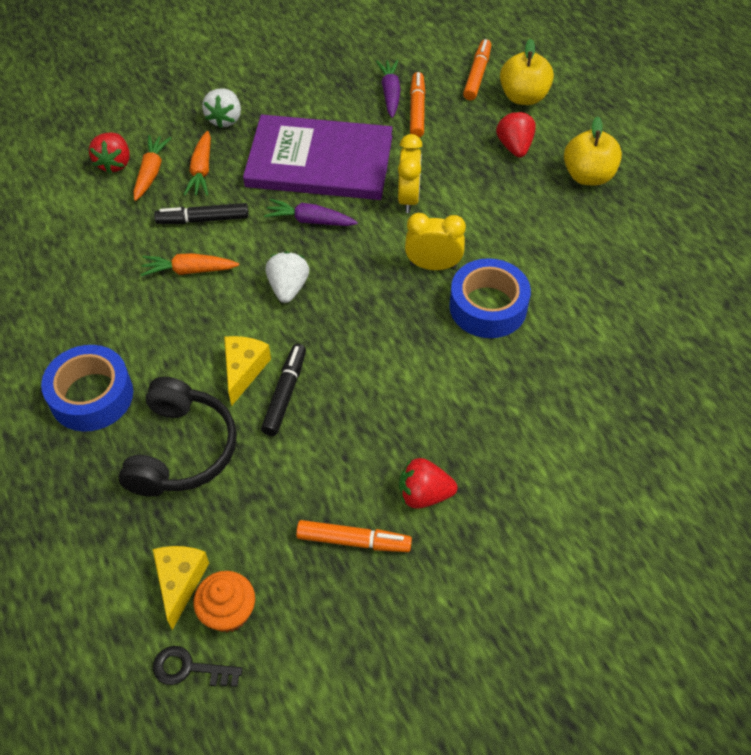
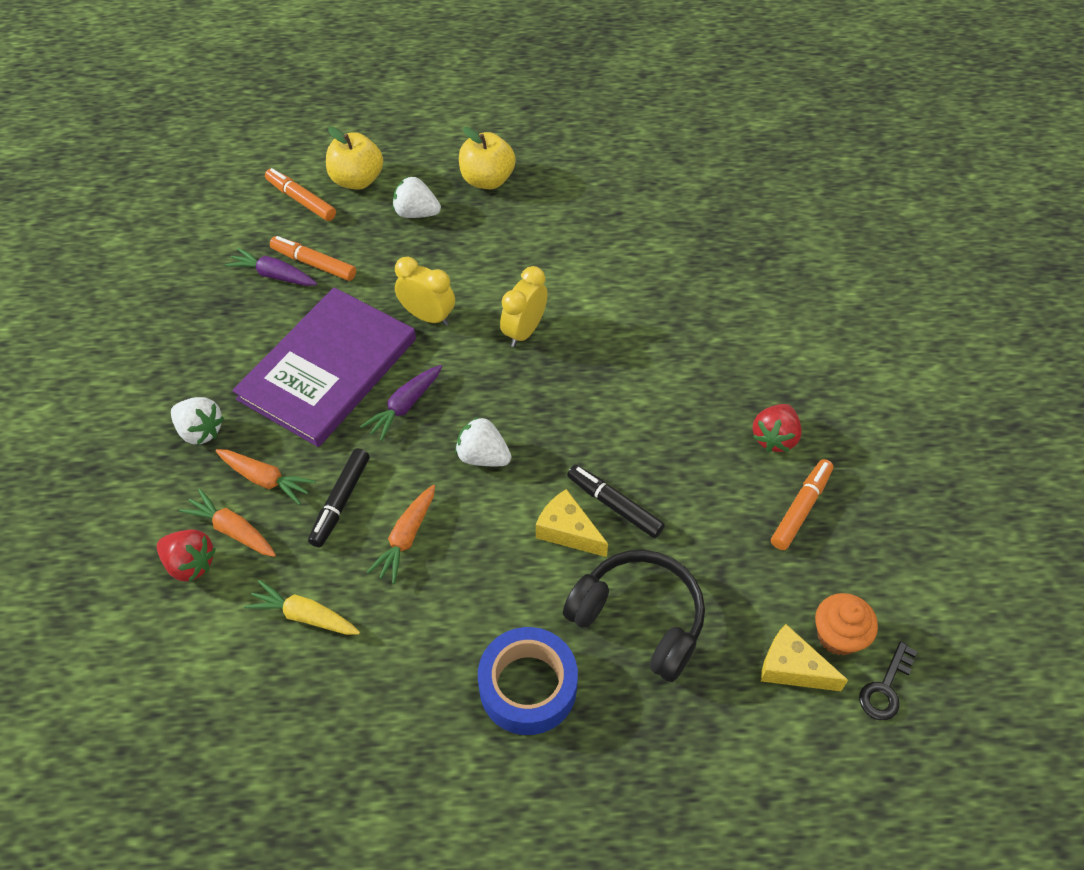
camera: 65 degrees left, 0 degrees up
(99, 240) = (304, 615): none -> yellow carrot
(488, 306) = (595, 311): blue tape -> none
(514, 147) = (416, 213): red strawberry -> white strawberry

